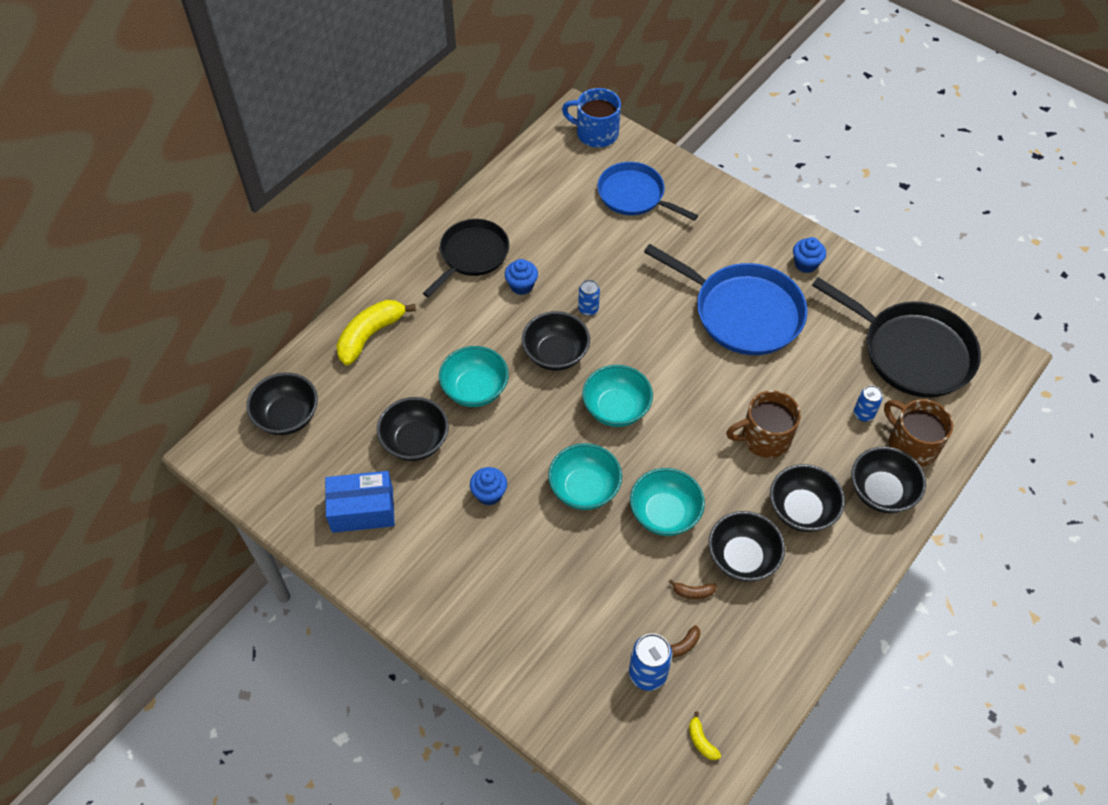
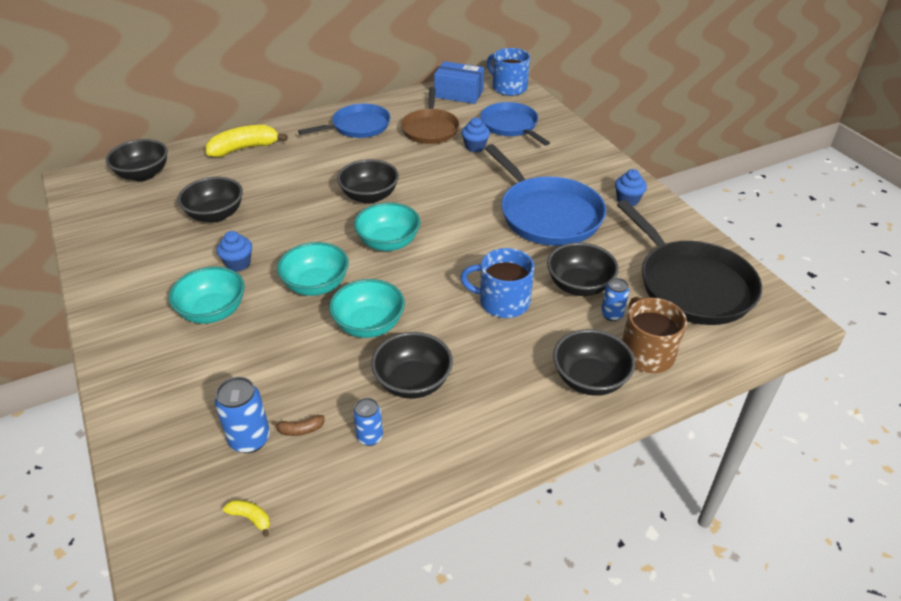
camera: 25 degrees right, 15 degrees down
(362, 510) = (136, 242): blue box -> blue box (459, 94)
(472, 255) = (358, 126): black pan -> blue pan
(475, 389) = (289, 198): turquoise bowl -> turquoise bowl (213, 311)
(521, 286) = (379, 152): blue cupcake -> blue cupcake (475, 147)
(553, 231) = (430, 129): none -> brown pan
(588, 309) = (418, 178): blue can -> blue can (370, 437)
(693, 592) = (345, 391): brown banana -> none
(701, 740) = (250, 518): yellow banana -> yellow banana turned 120 degrees clockwise
(764, 438) = (503, 302): brown mug -> blue mug
(802, 510) = (498, 366): black bowl -> black bowl (579, 285)

